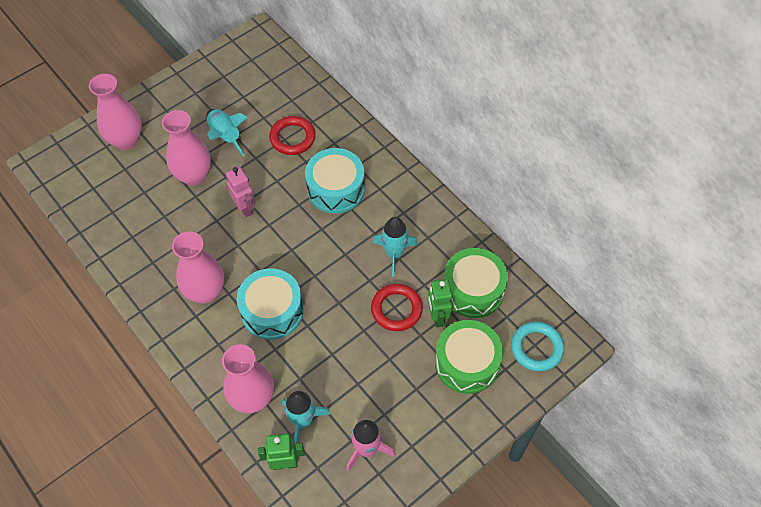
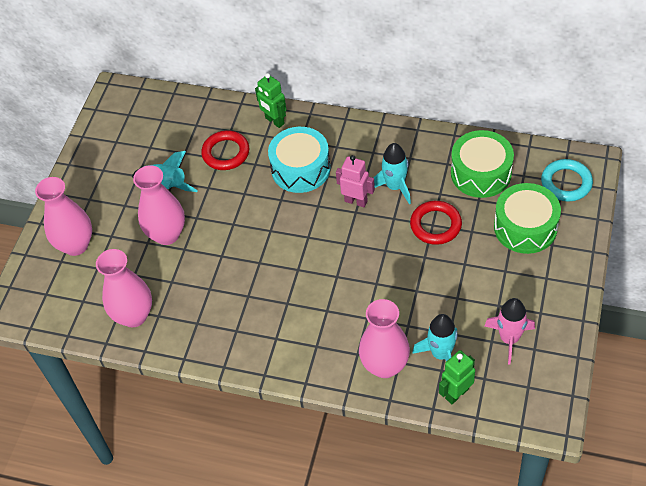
camera: 30 degrees left, 5 degrees down
(205, 292) = (266, 315): pink vase -> pink vase (134, 316)
(245, 208) = (237, 231): pink robot -> pink robot (356, 201)
(272, 311) = (337, 292): turquoise drum -> none
(437, 317) = (472, 210): green robot -> green robot (274, 121)

